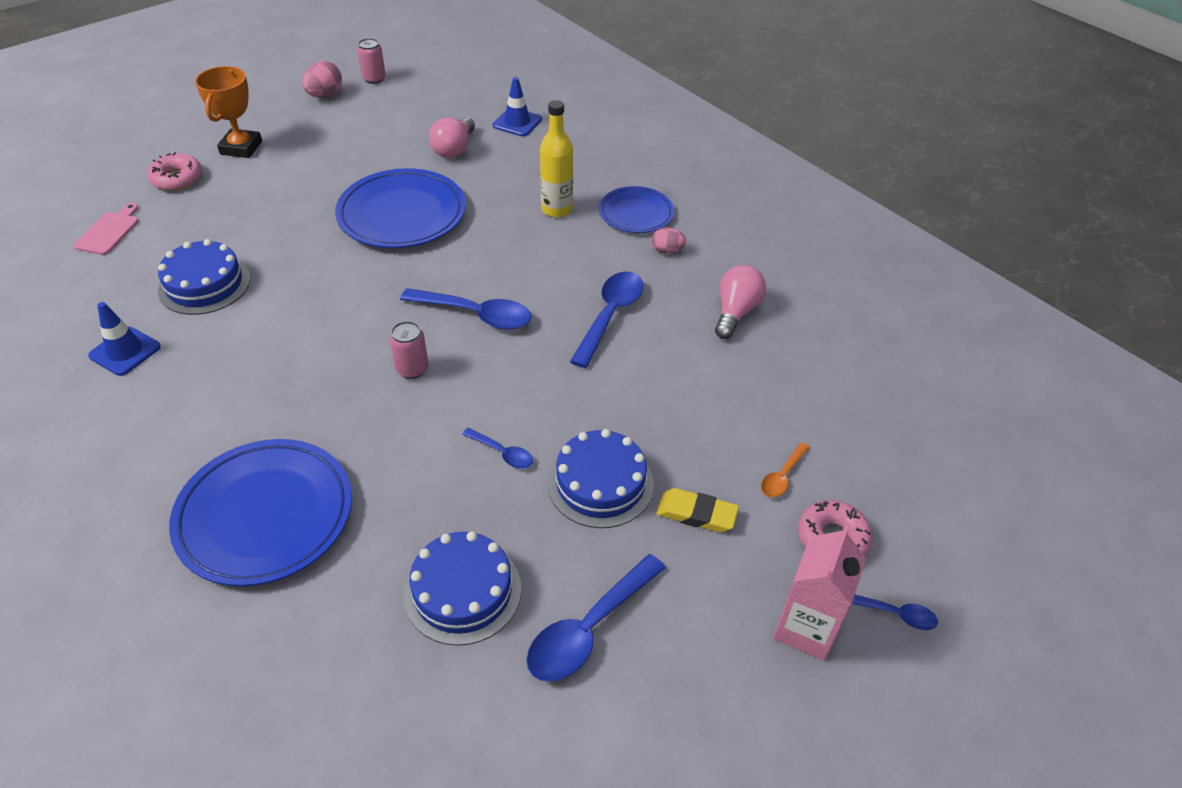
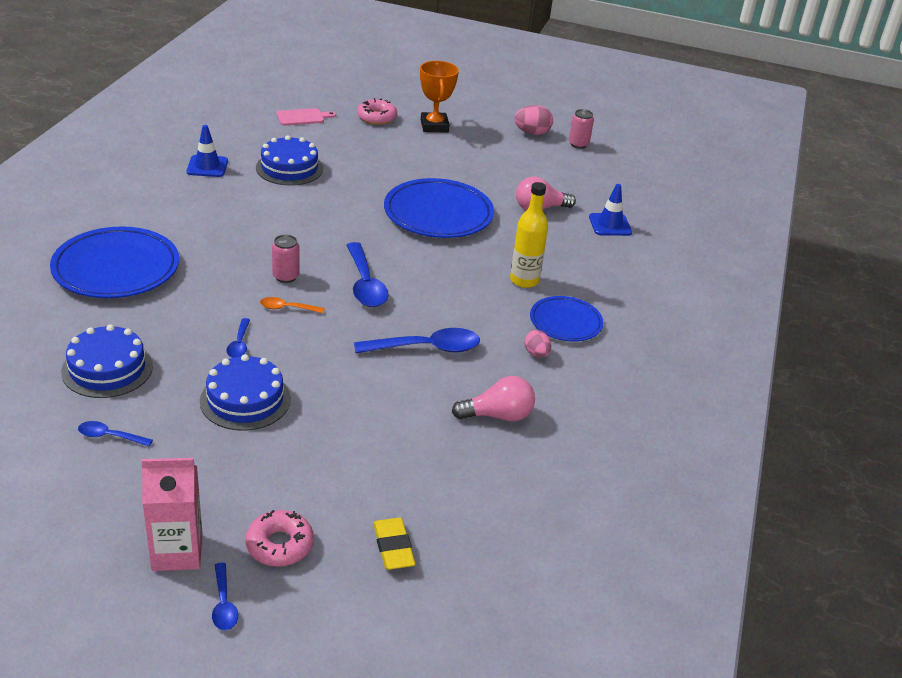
camera: 55 degrees right, 10 degrees down
(241, 148) = (434, 126): orange trophy -> orange trophy turned 75 degrees counterclockwise
(588, 629) = (109, 436): blue spoon -> blue spoon, size x0.53
(696, 514) = (251, 458): yellow eraser -> yellow eraser (393, 547)
(782, 476) = (326, 497): orange spoon -> orange spoon (287, 308)

